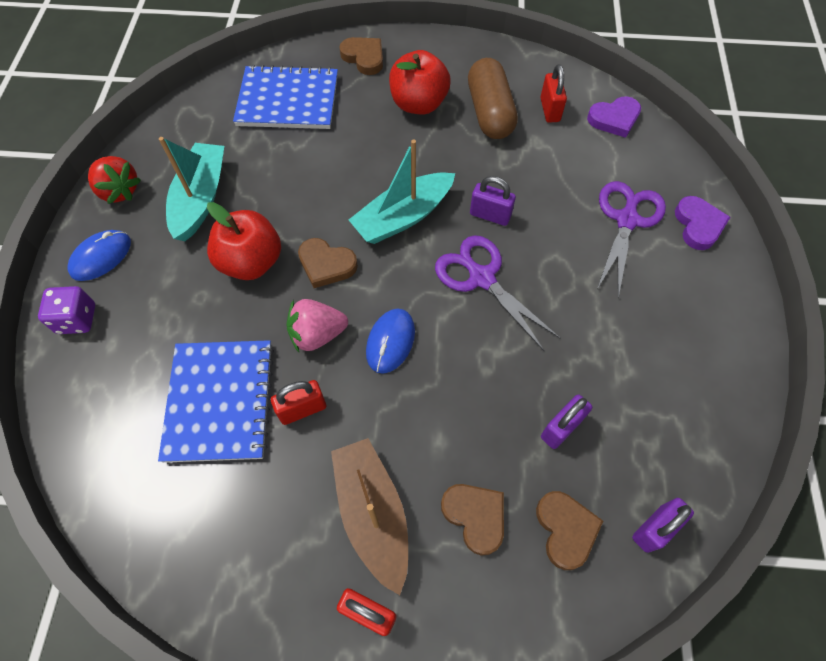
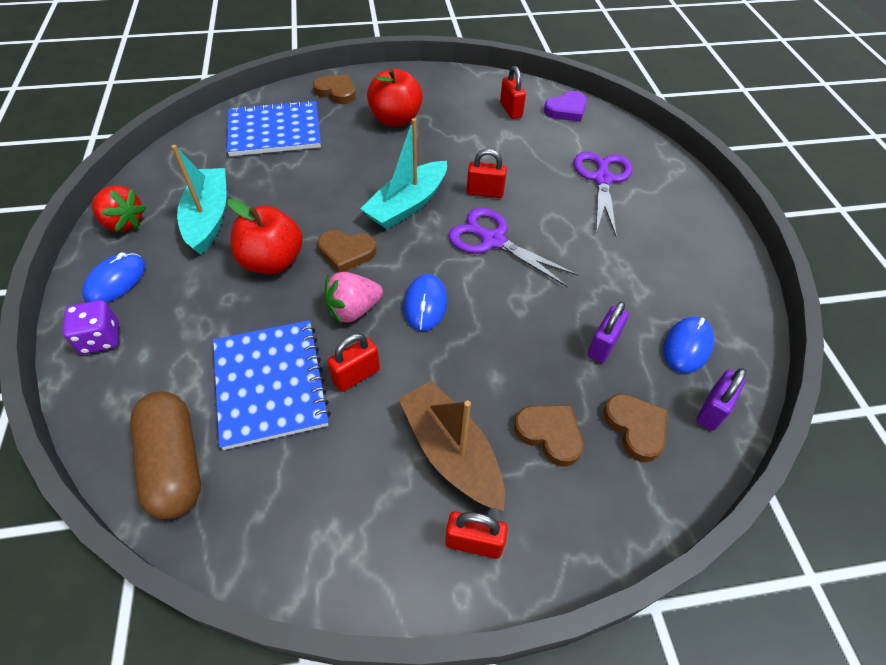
camera: 15 degrees left, 10 degrees down
(490, 112) = (460, 118): brown capsule -> brown capsule (174, 463)
(490, 215) = (485, 192): purple padlock -> red padlock
(653, 448) = (687, 346): none -> blue mouse
(698, 225) = (662, 174): purple heart -> none

